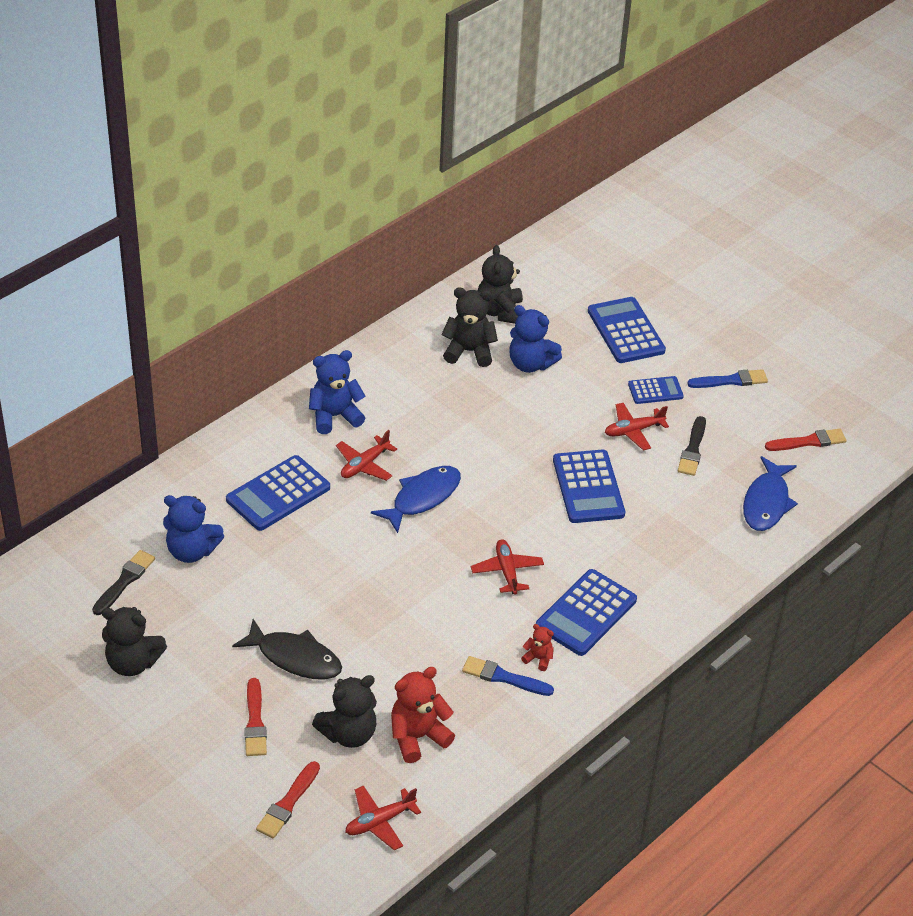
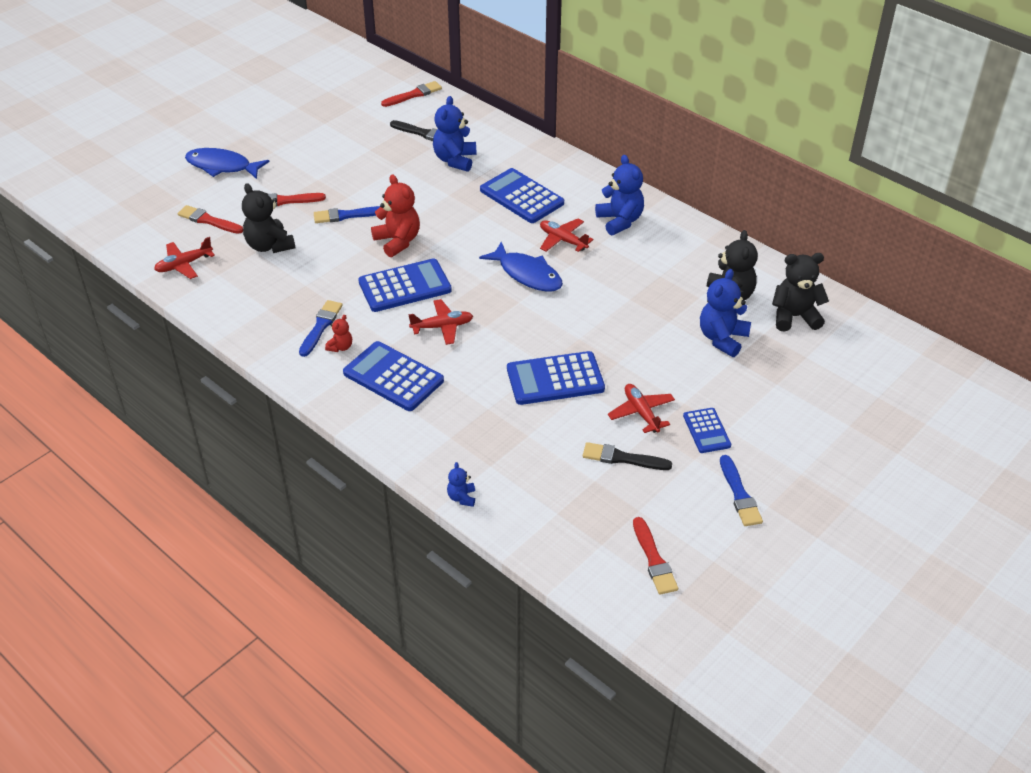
camera: 90 degrees right, 0 degrees up
(27, 589) = (414, 95): none -> red brush
(133, 663) = (344, 144): black teddy bear -> none
(295, 658) = (346, 215): black fish -> blue brush
(380, 821) = (184, 265): red plane -> red plane turned 90 degrees counterclockwise
(418, 737) = (262, 281): red teddy bear -> red teddy bear (398, 241)
(625, 331) = (795, 409): blue calculator -> blue calculator (405, 286)
(750, 563) = (462, 497): none -> blue teddy bear
(766, 502) = (551, 516): blue fish -> blue fish (222, 166)

